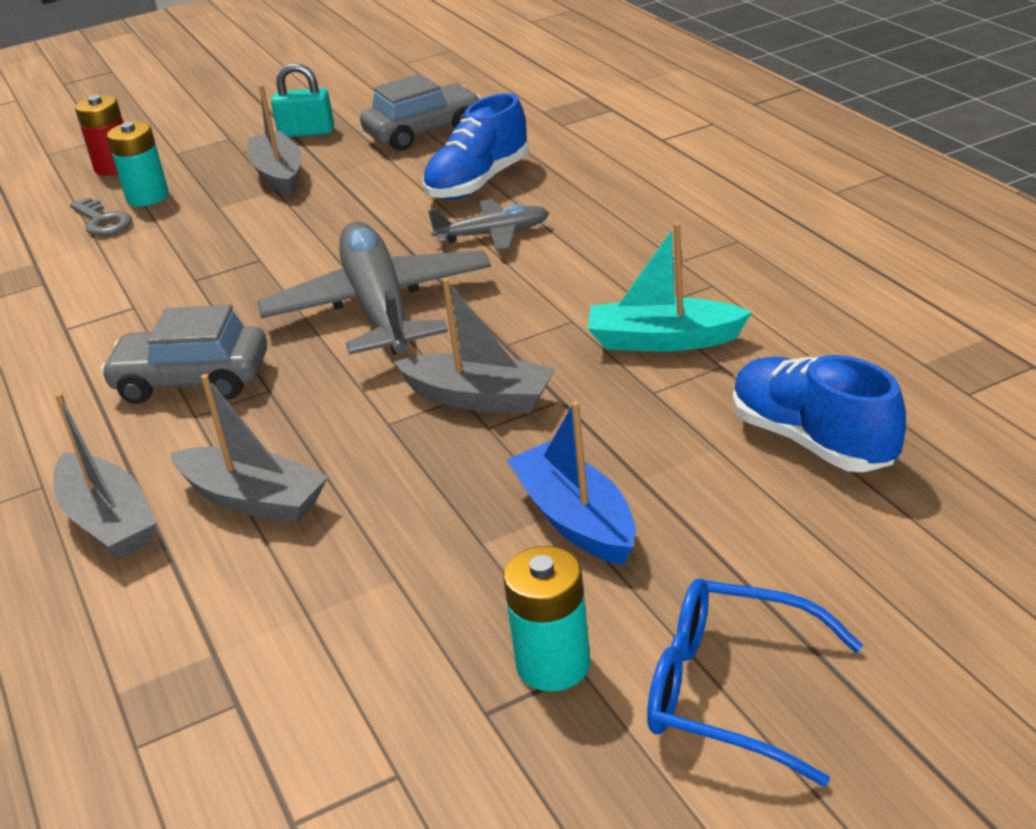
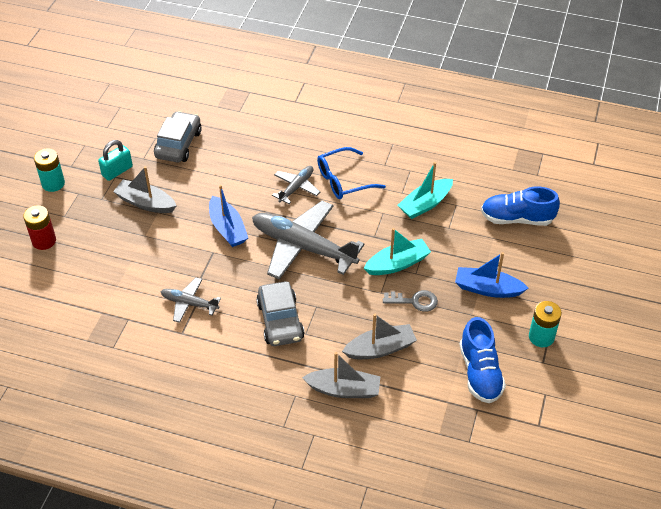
camera: 50 degrees left, 15 degrees up
(103, 221) = (98, 273): grey key -> grey key (415, 301)
(131, 301) = (189, 303): none -> grey plane
(147, 197) = (97, 248): turquoise battery -> turquoise battery (53, 183)
(192, 380) = (280, 321): grey car -> grey car turned 60 degrees counterclockwise
(322, 241) = (227, 228): none -> blue boat
(478, 183) = (250, 163): blue shoe -> blue shoe (480, 373)
(479, 398) = (397, 264): grey boat -> turquoise boat
(731, 692) = (590, 313): blue glasses -> blue glasses (344, 180)

